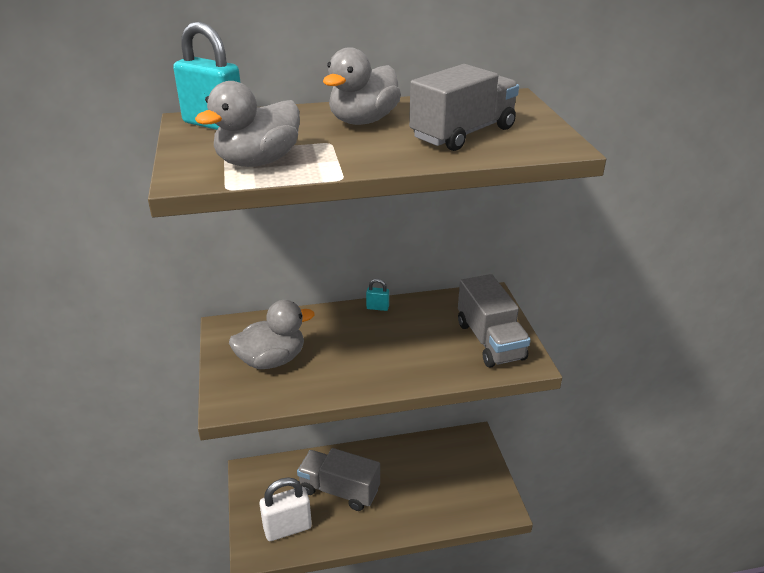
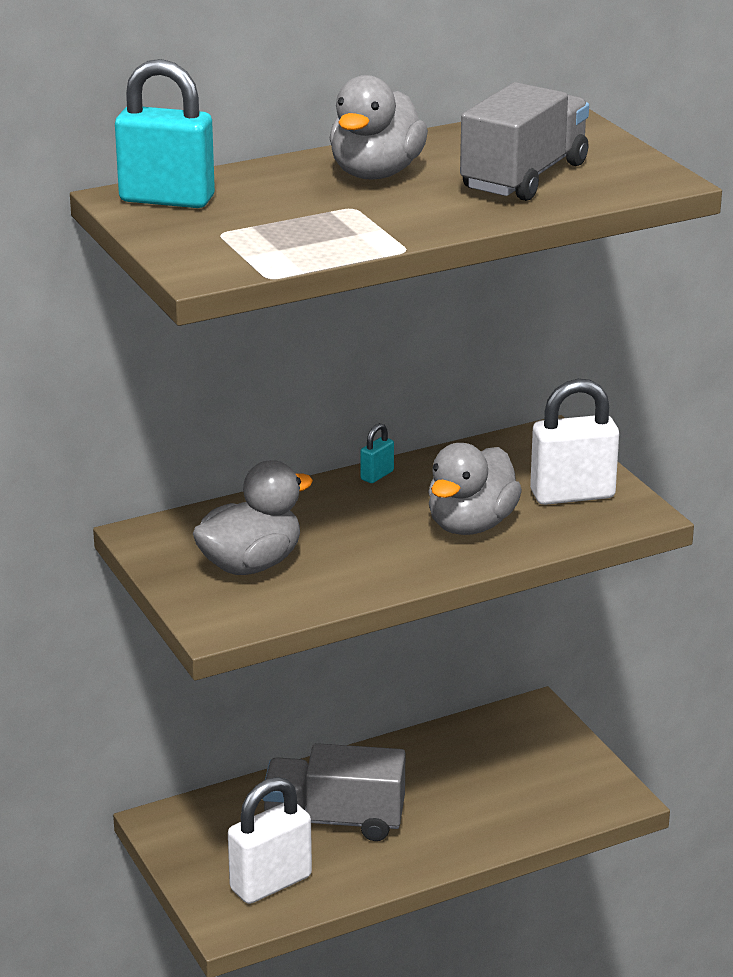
camera: 15 degrees left, 5 degrees down
(258, 162) = (279, 242): grey duck -> grey duck (471, 525)
(377, 307) = (377, 475): turquoise padlock -> turquoise padlock turned 45 degrees counterclockwise
(490, 341) = (572, 495): grey truck -> white padlock

